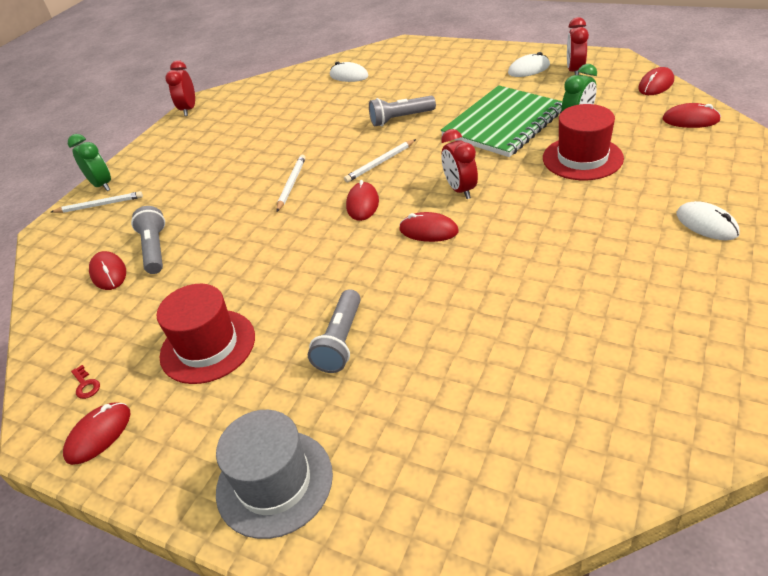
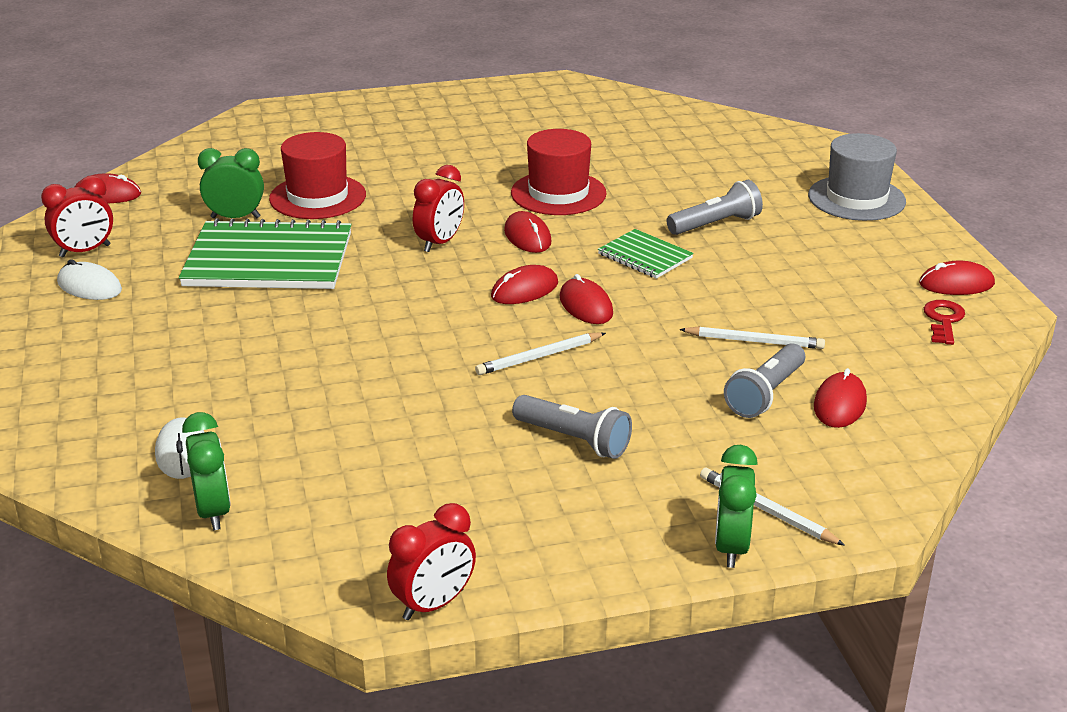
camera: 135 degrees left, 10 degrees down
(86, 385) = (943, 320): red key -> red key, size x1.52
(208, 346) = (814, 282): red hat -> red hat (558, 193)
(302, 77) = (213, 511): none -> green clock
(341, 275) = (645, 256): none -> green notebook
(380, 163) = (431, 311): white pencil -> white pencil (754, 341)
(400, 119) = (306, 339): grey flashlight -> grey flashlight (574, 440)
(690, 120) = (192, 163): red mouse -> red mouse (586, 305)
(706, 224) = (387, 128): white mouse -> none

